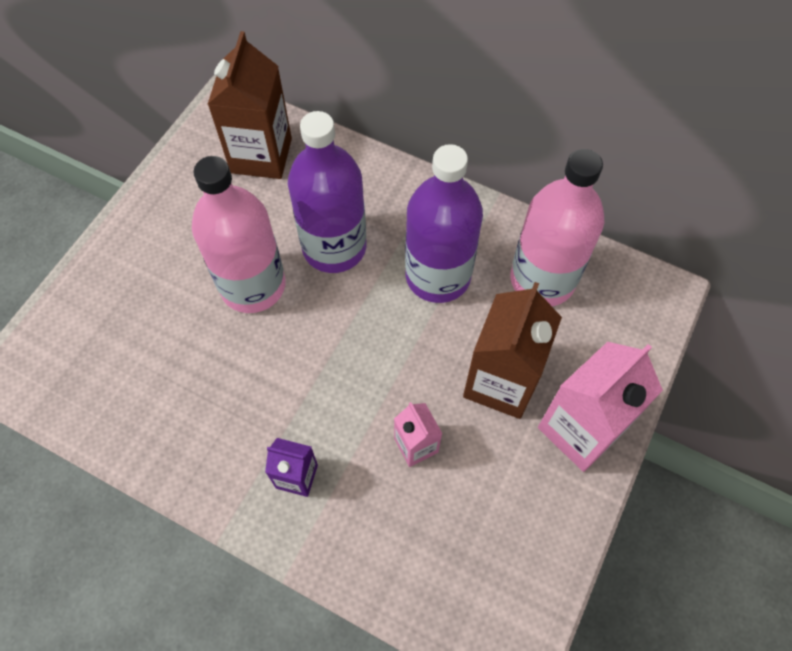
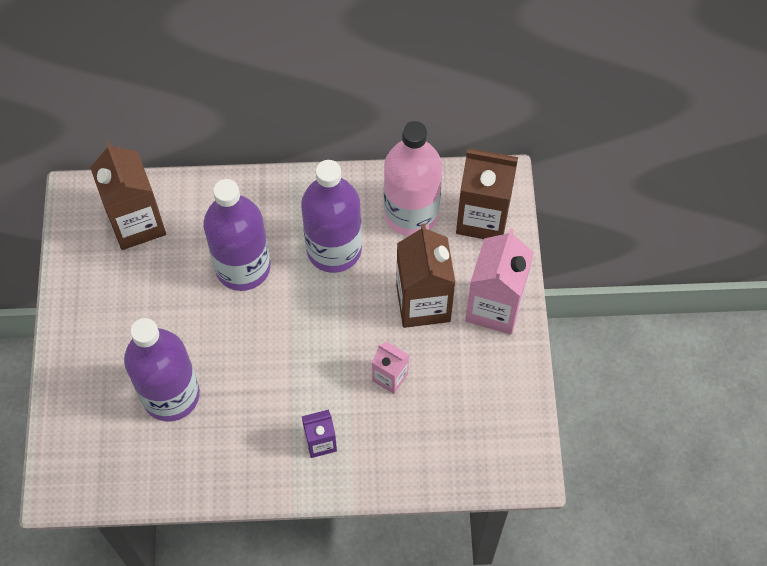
camera: 30 degrees left, 0 degrees up
(180, 339) = (171, 395): none -> purple bottle
(253, 285) = (199, 328): pink bottle -> none
(620, 323) = (483, 218): none -> brown carton

